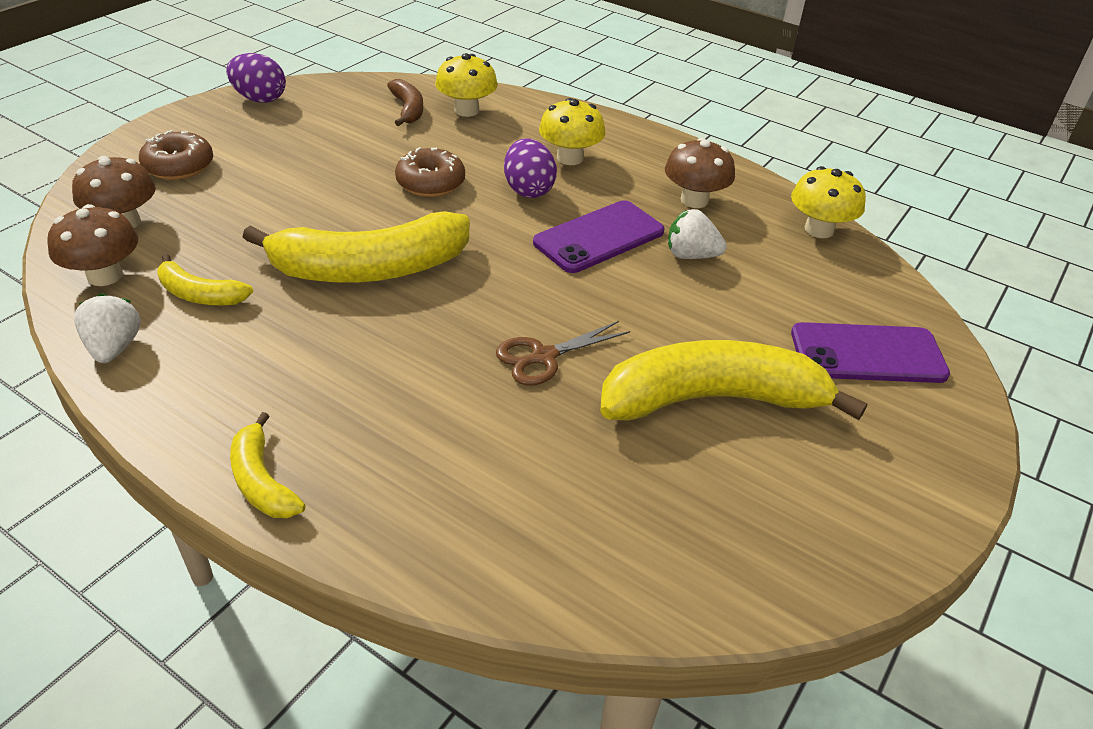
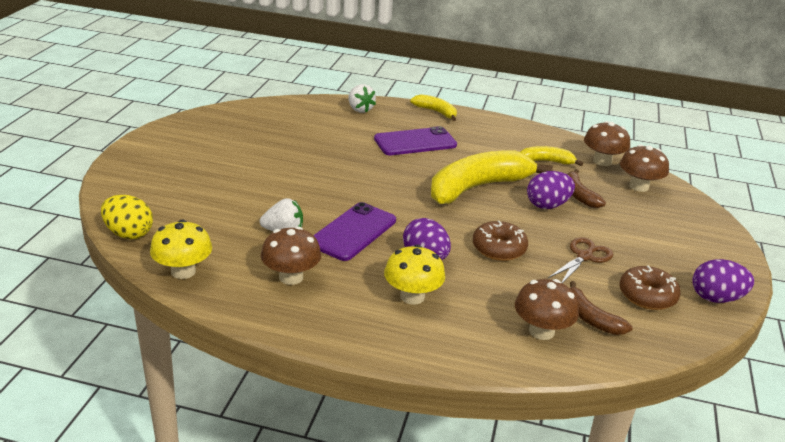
camera: 160 degrees right, 10 degrees down
(114, 348) = (550, 137): white strawberry -> white strawberry (360, 109)
(179, 166) = (670, 225): brown donut -> brown donut (647, 296)
(235, 227) = (579, 195): none -> brown banana
(301, 221) = (547, 205): none -> purple egg
(466, 110) = (541, 331): yellow mushroom -> brown mushroom
(544, 357) = (351, 164): brown scissors -> brown scissors (584, 257)
(712, 399) = (256, 160): yellow banana -> none
(867, 354) = (163, 193): purple phone -> purple phone (415, 142)
(900, 292) = (129, 233): none -> yellow egg

